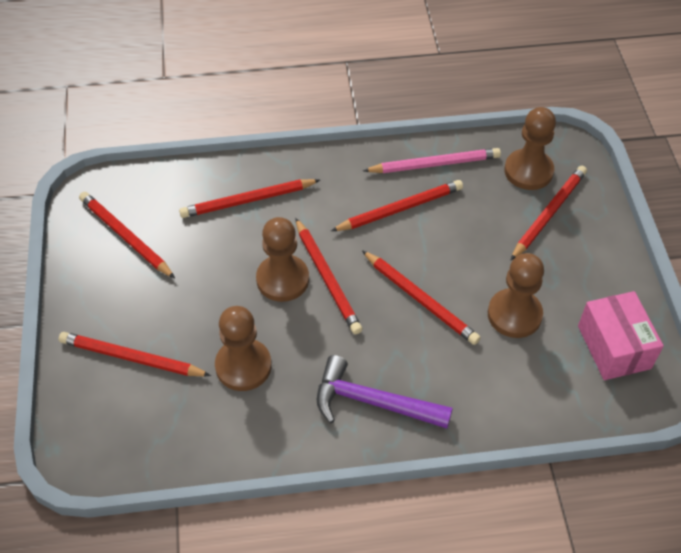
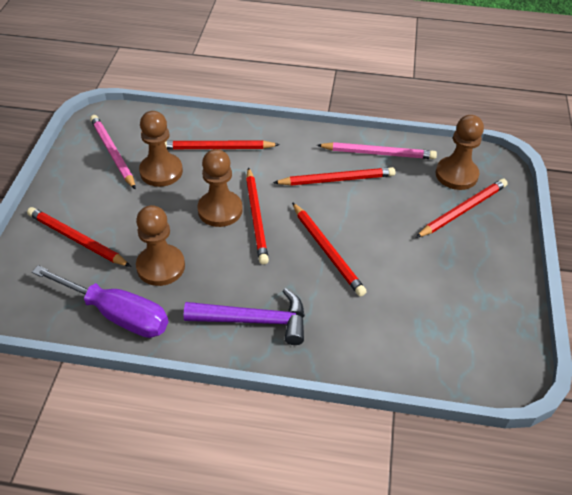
camera: 15 degrees right, 5 degrees down
(126, 236) = (113, 153): red pencil -> pink pencil
(217, 435) = (117, 314): none -> purple screwdriver
(372, 402) = (254, 320): purple hammer -> purple hammer turned 150 degrees clockwise
(514, 314) = (404, 281): brown pawn -> brown pawn (161, 171)
(614, 347) = (485, 328): pink box -> none

